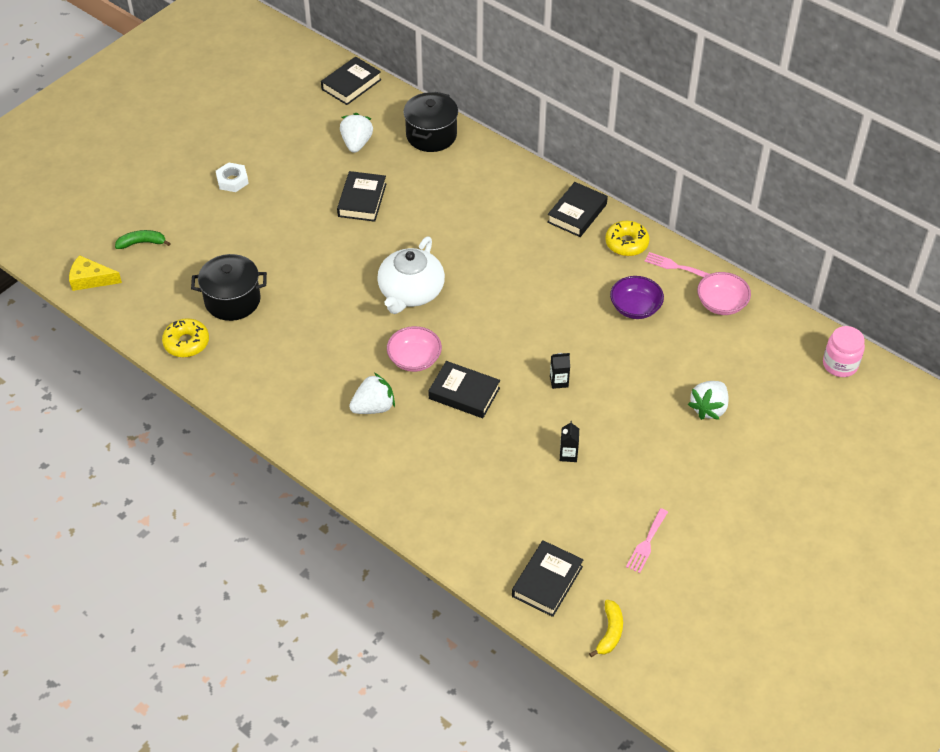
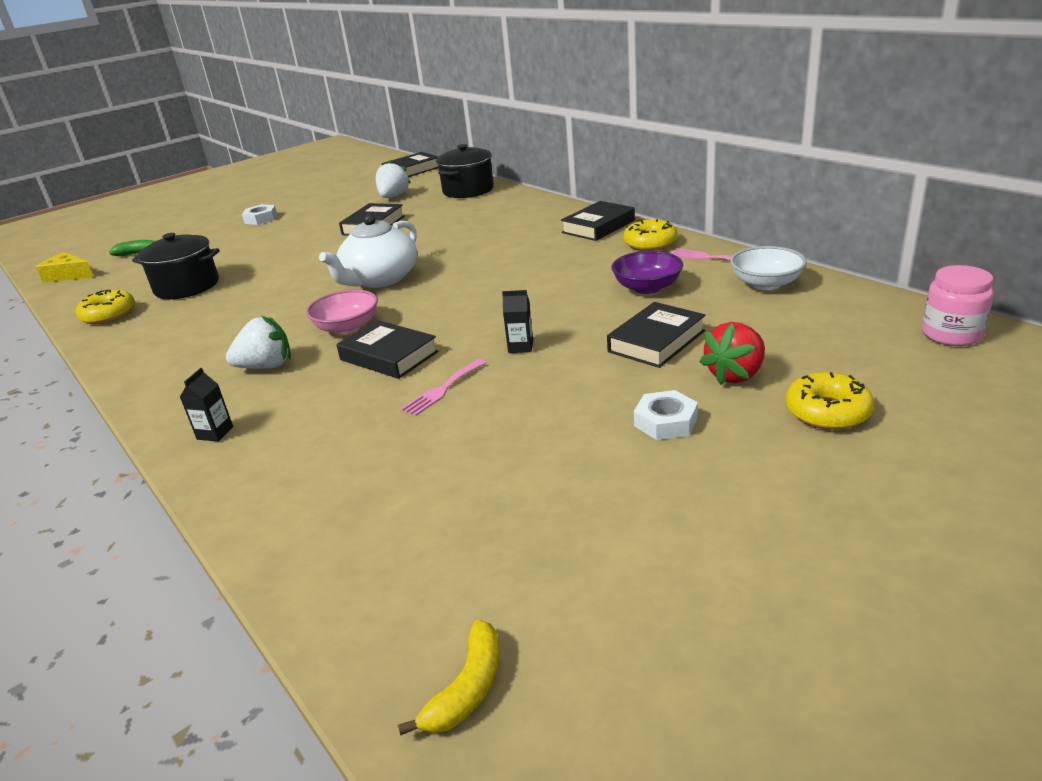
camera: 15 degrees right, 20 degrees down
(547, 581) = (386, 584): black book -> black book (656, 341)
(568, 454) = (501, 418): black carton -> black carton (215, 433)
(646, 543) = (591, 537): pink fork -> pink fork (442, 389)
(671, 453) = (666, 422): none -> white nut
(709, 408) = (735, 375): white strawberry -> red strawberry
(721, 304) = (766, 284): pink bowl -> white bowl
(764, 441) = (827, 412): none -> yellow donut

